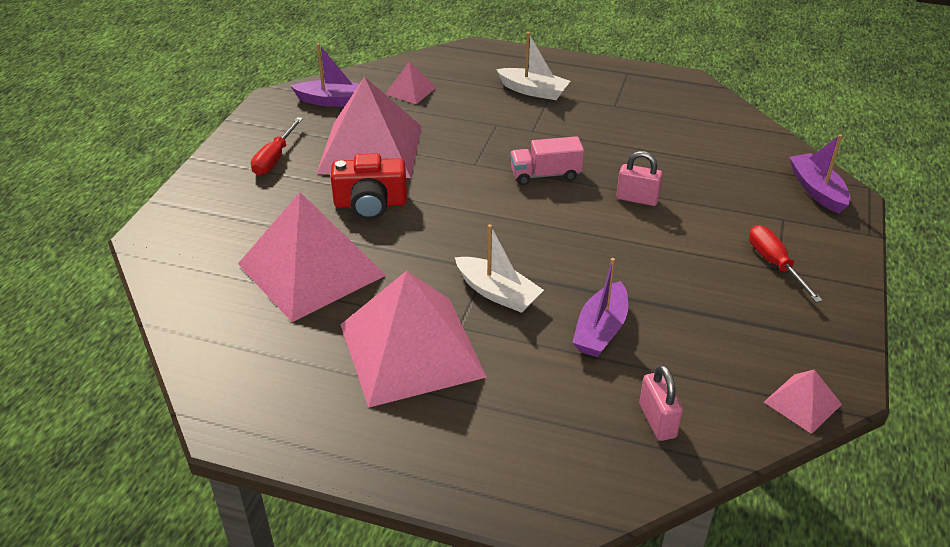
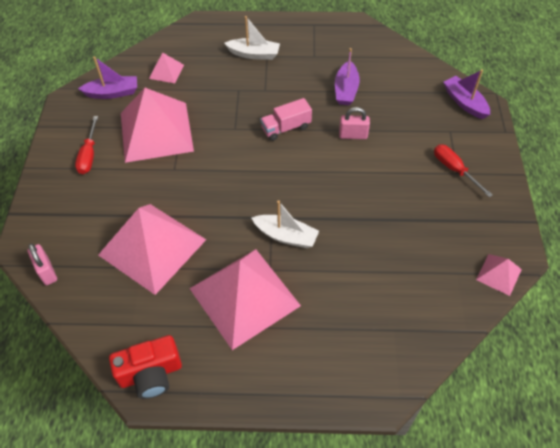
camera: 15 degrees left, 15 degrees up
(370, 204) = (173, 180): red camera -> red camera (151, 374)
(601, 330) = (361, 249): purple boat -> purple boat (346, 90)
(657, 421) = (417, 311): pink padlock -> pink padlock (47, 271)

